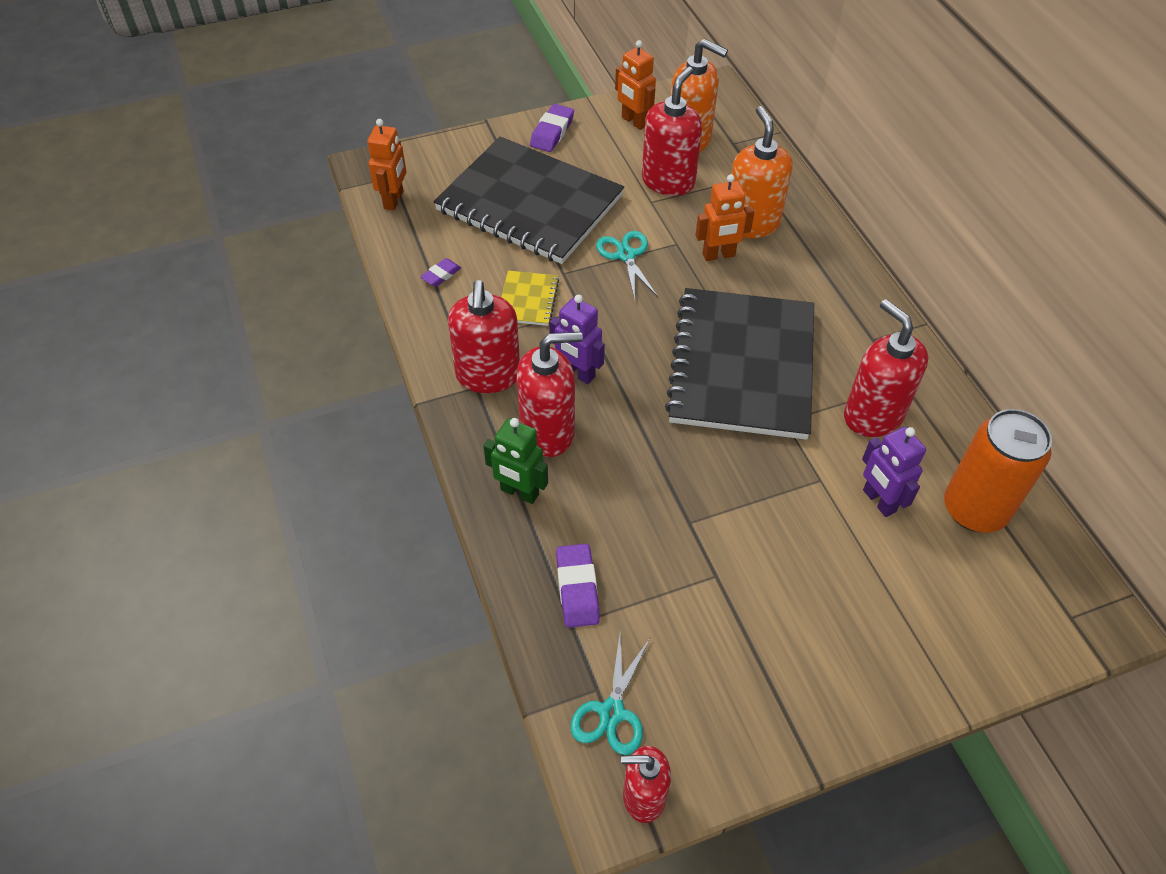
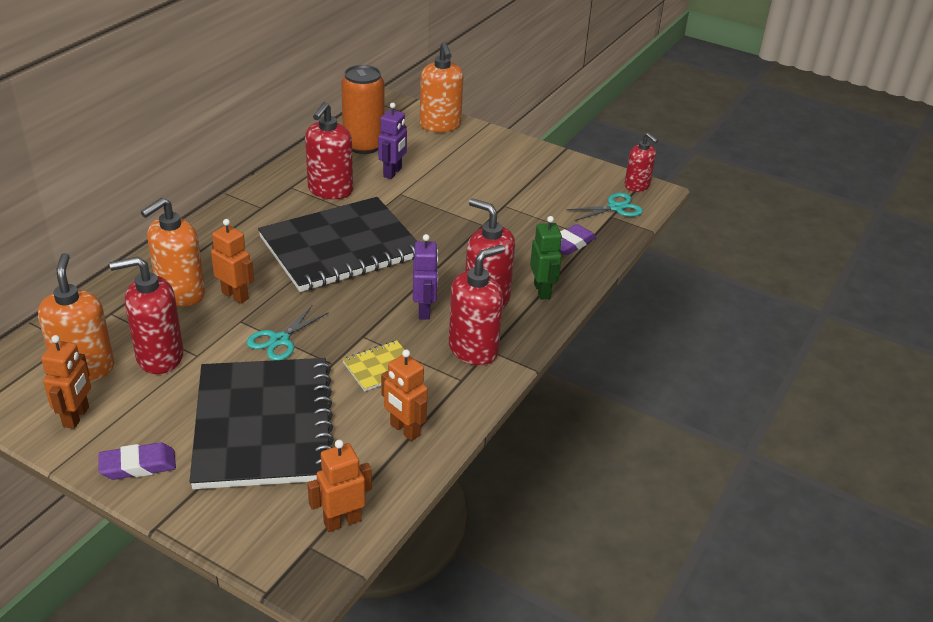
camera: 130 degrees left, 15 degrees down
(441, 275) = (404, 430): purple eraser -> orange robot
(992, 643) = (440, 125): none -> orange soap dispenser

